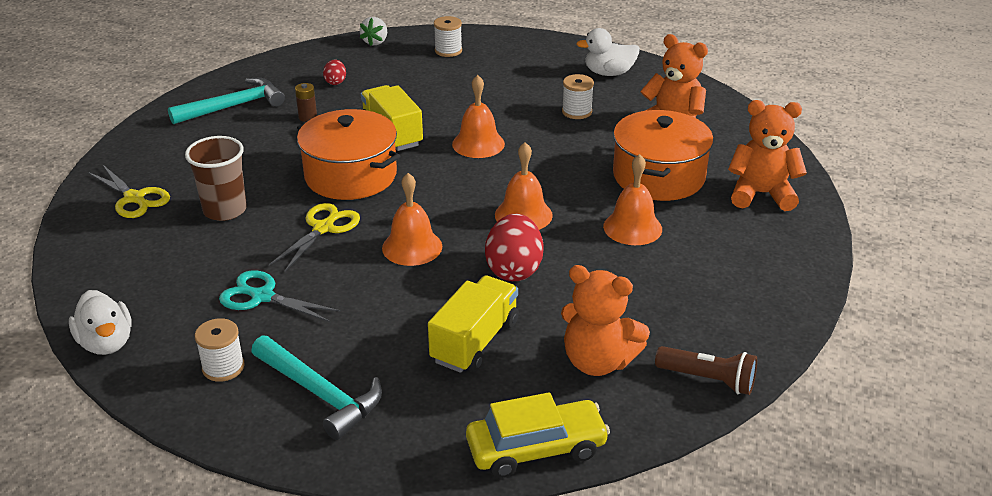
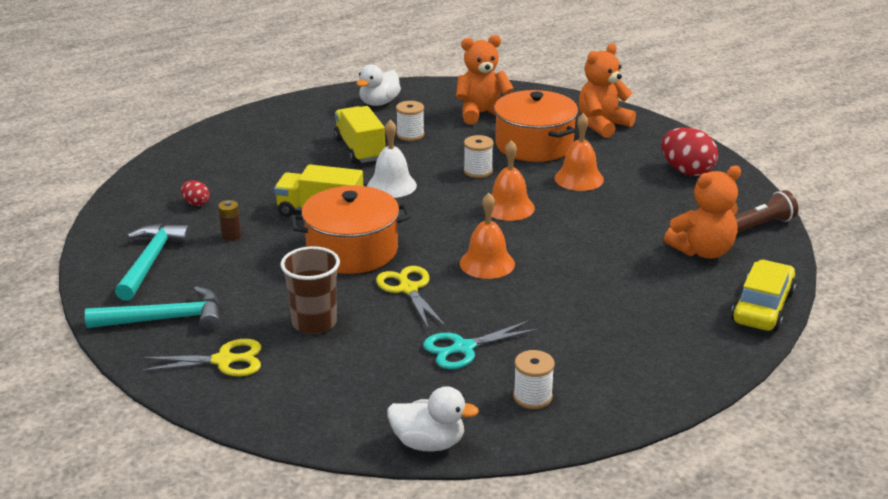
camera: 50 degrees left, 5 degrees down
(320, 394) = (615, 366): turquoise hammer -> turquoise hammer (165, 319)
(375, 42) = (162, 162): white strawberry -> none
(448, 51) = (235, 141): white spool -> white spool (478, 171)
(475, 341) = (629, 284): yellow truck -> yellow truck (360, 149)
(478, 144) = (391, 185): orange bell -> white bell
(514, 270) = (568, 237): red egg -> red egg (687, 171)

